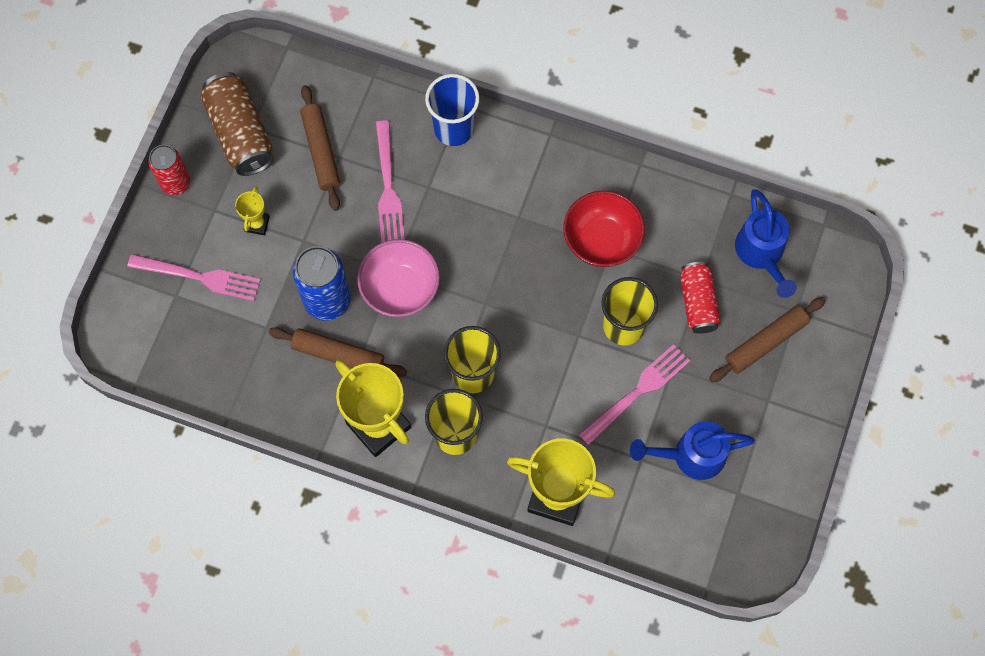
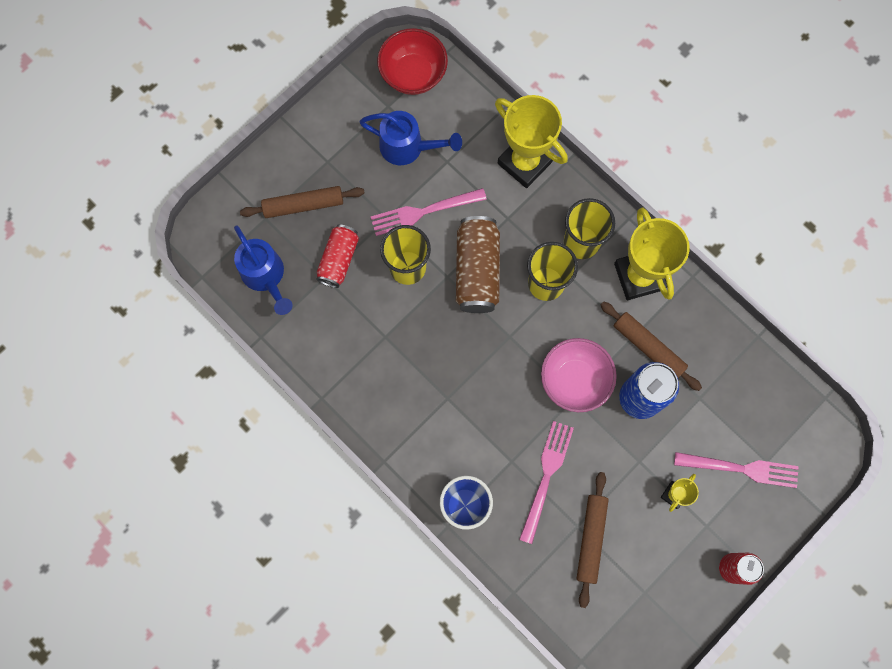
camera: 155 degrees left, 5 degrees up
(199, 277) = (741, 468): pink fork -> pink fork turned 150 degrees clockwise
(240, 133) = (656, 591): brown can -> brown can (477, 271)
(601, 240) = (388, 346): red bowl -> red bowl (413, 74)
(761, 253) = (265, 276): blue watering can -> blue watering can turned 135 degrees clockwise

